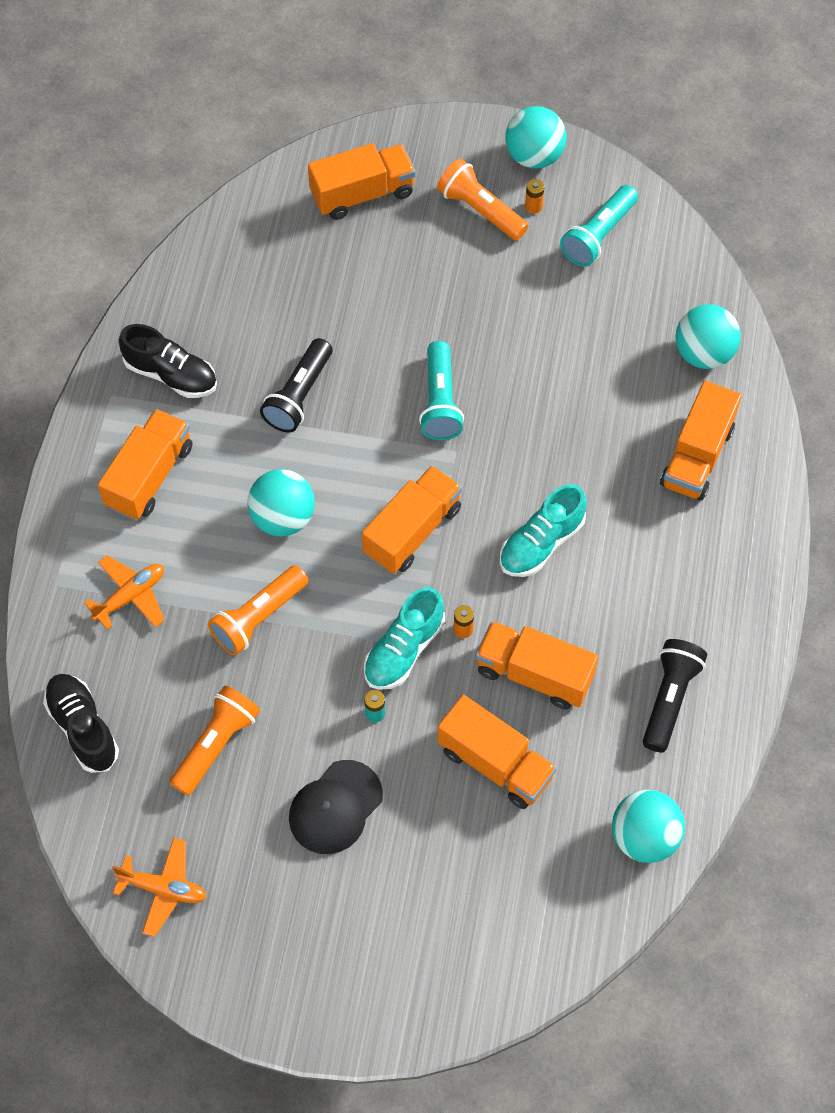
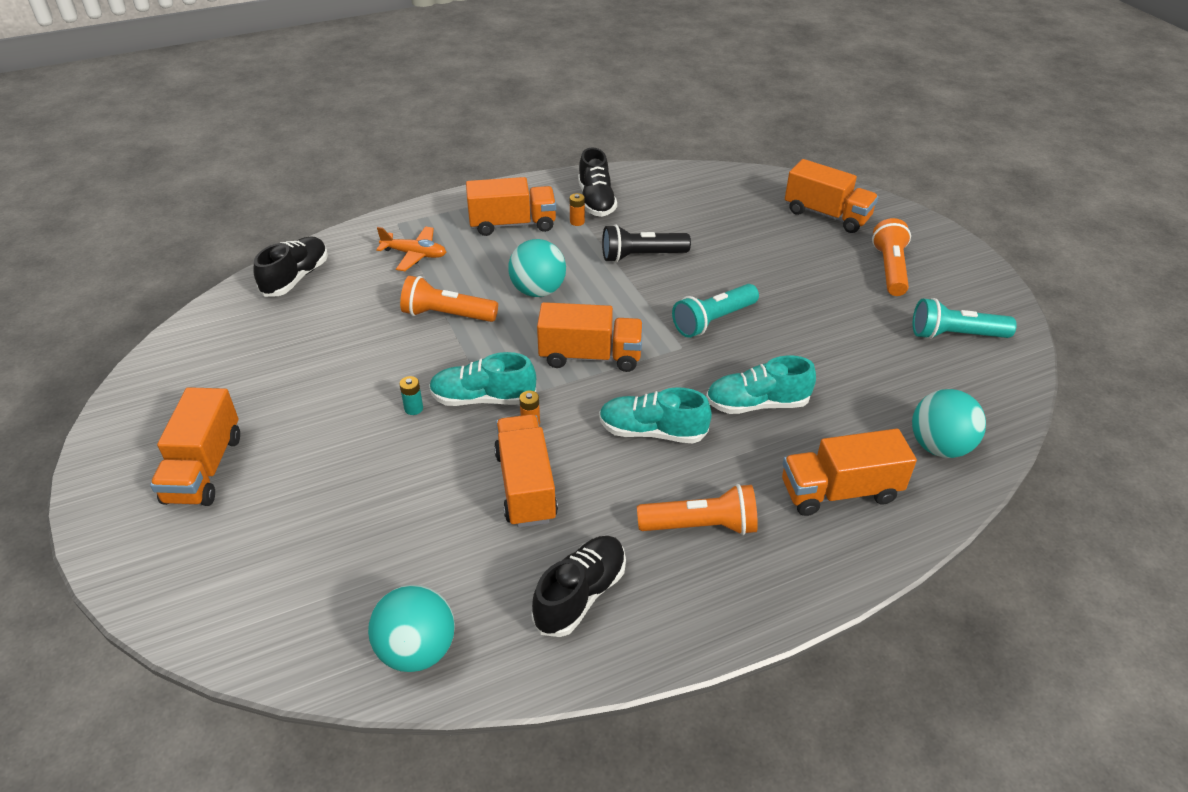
camera: 55 degrees right, 20 degrees down
(163, 889) = (185, 368): orange plane -> none
(216, 744) = (325, 341): orange flashlight -> orange flashlight (701, 526)
(335, 807) = (312, 425): black cap -> none
(495, 763) = (420, 502): orange truck -> orange truck (204, 468)
(533, 206) = (930, 292): orange battery -> orange battery (577, 222)
(534, 156) = (969, 273): turquoise ball -> none
(567, 444) = (757, 404): none -> turquoise shoe
(669, 698) = (580, 595): black flashlight -> black shoe

